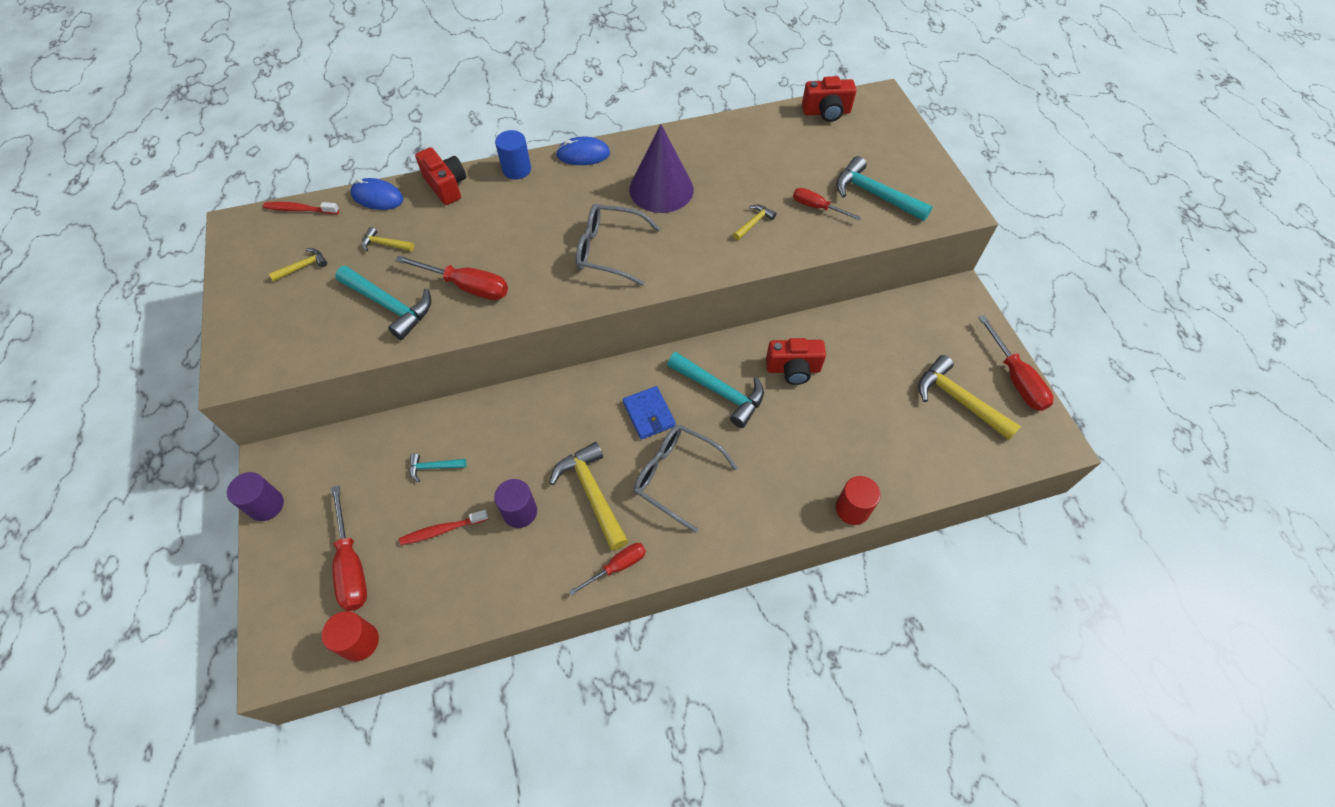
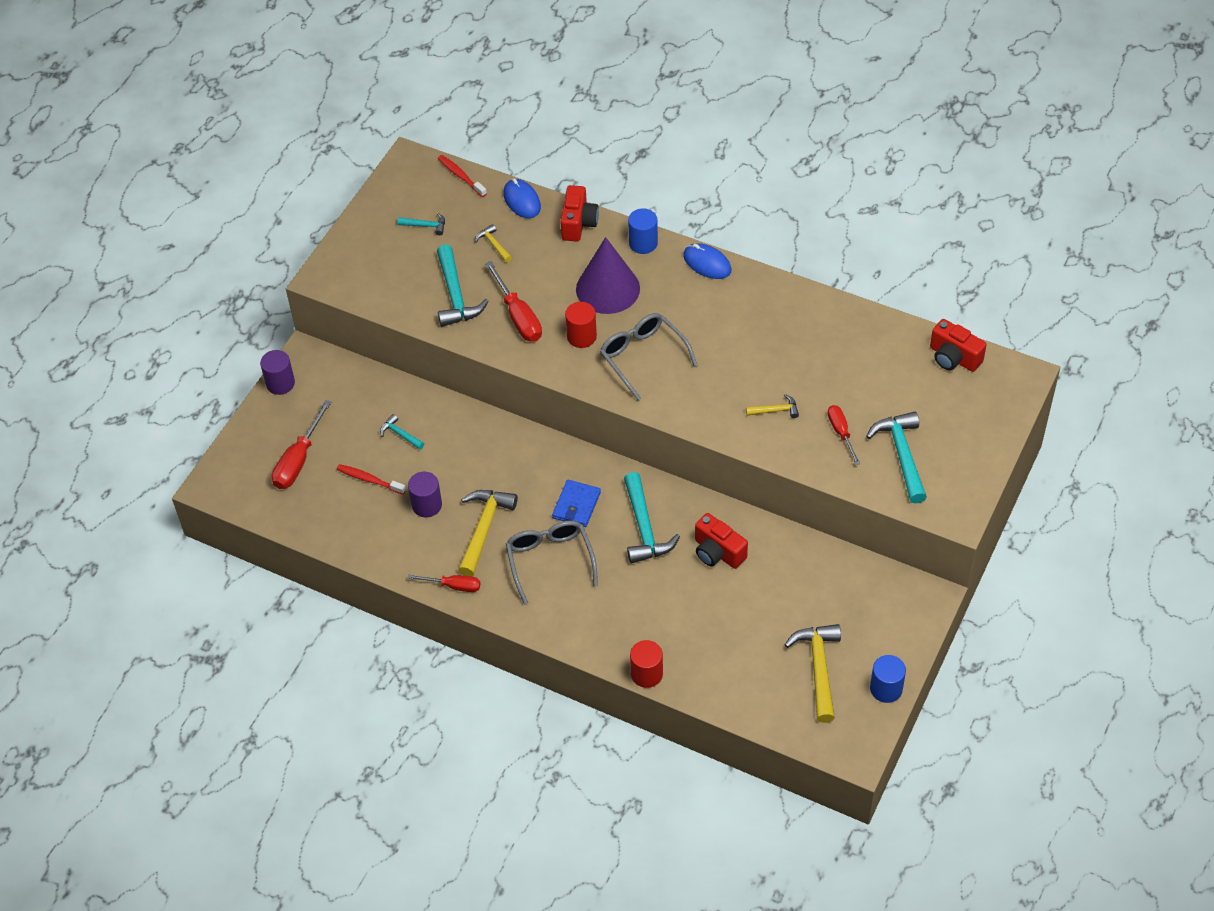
camera: 45 degrees right, 5 degrees down
(303, 267) = (425, 226): yellow hammer -> turquoise hammer
(360, 642) = (266, 510): red cylinder -> red cylinder (581, 336)
(661, 189) = (735, 334): purple cone -> purple cone (608, 289)
(1015, 378) = (886, 689): red screwdriver -> blue cylinder

